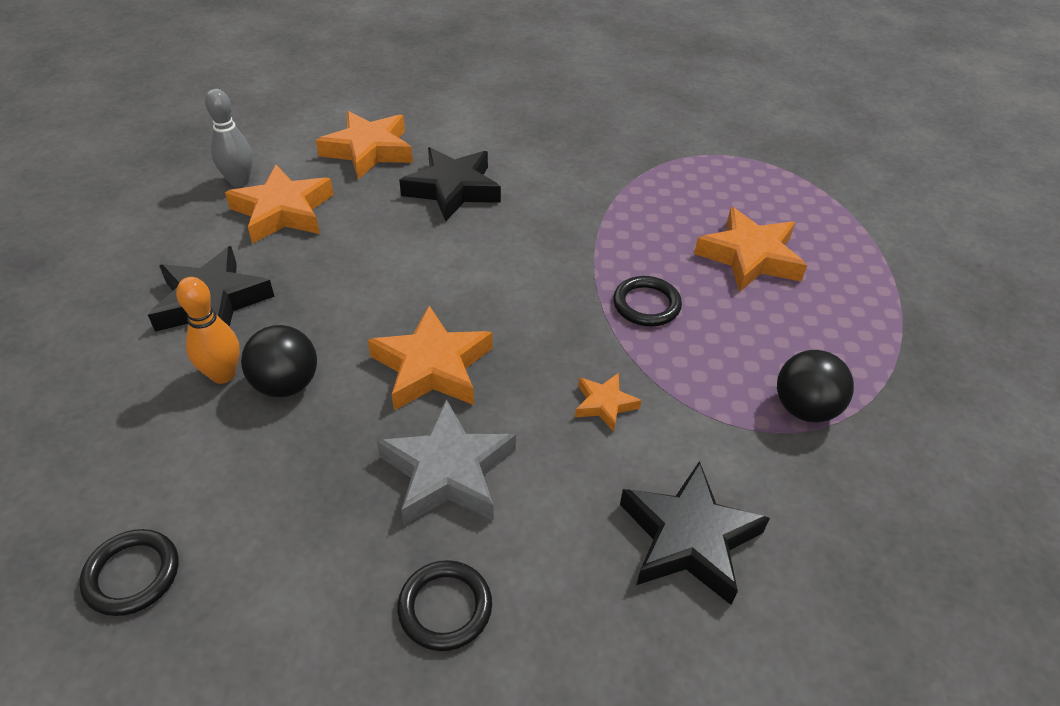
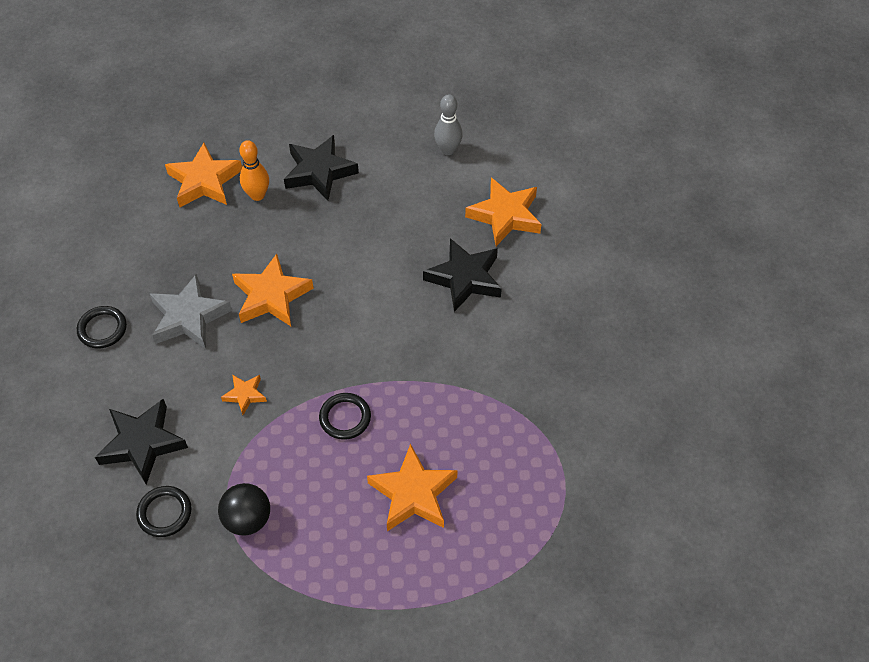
camera: 85 degrees right, 10 degrees up
(132, 575) = (125, 198): black ring -> black ring (164, 513)
(283, 211) = (417, 183): orange star -> orange star (204, 181)
(286, 384) = (251, 226): black ball -> none

